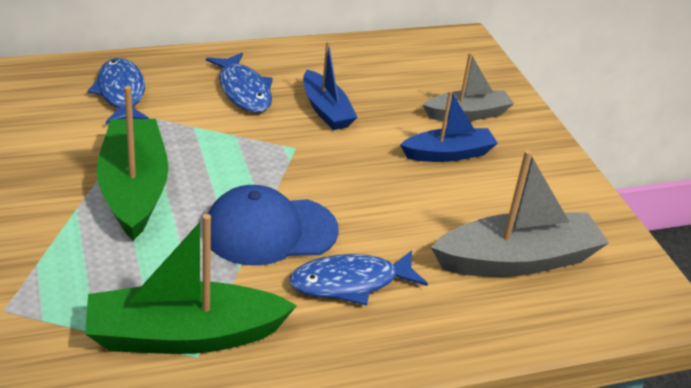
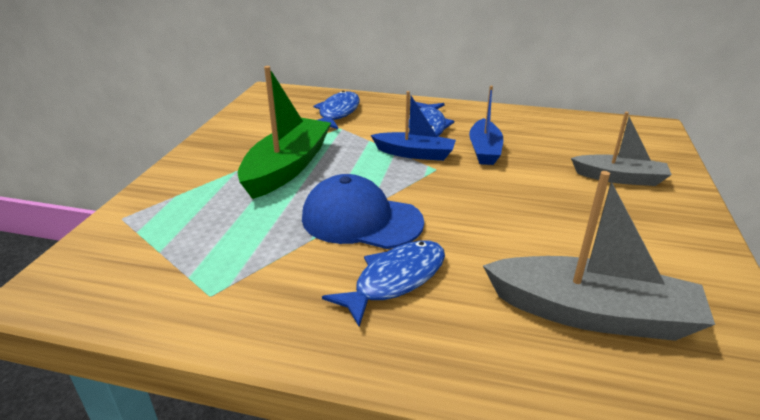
camera: 35 degrees right, 5 degrees down
(184, 335) = (217, 276): green boat -> none
(350, 283) = (395, 280): blue fish -> blue fish turned 120 degrees clockwise
(448, 154) = (577, 203): blue boat -> blue boat (415, 154)

